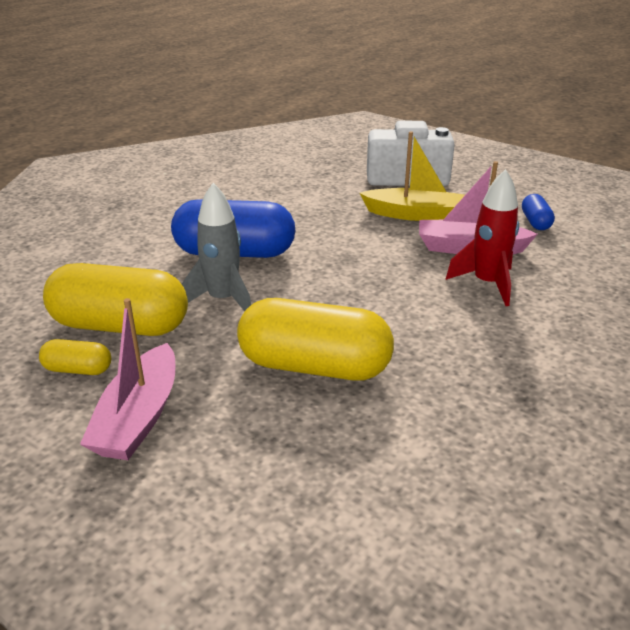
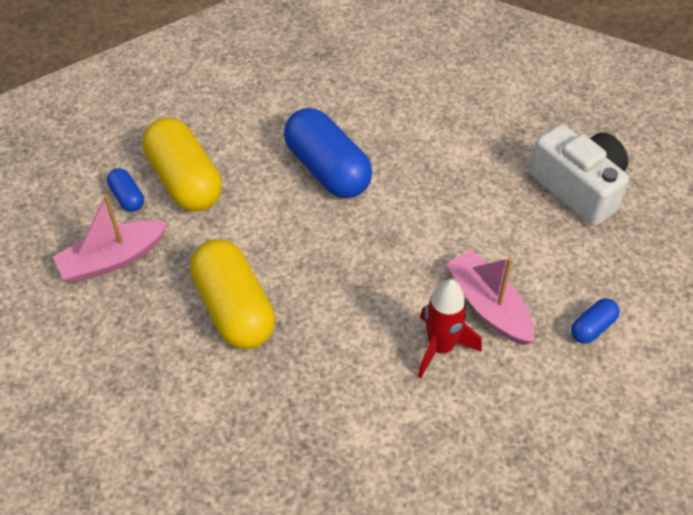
camera: 50 degrees right, 20 degrees up
(78, 370) = (127, 197): yellow capsule -> blue capsule
(223, 300) = (262, 208): grey rocket -> none
(416, 215) = (510, 237): yellow boat -> none

